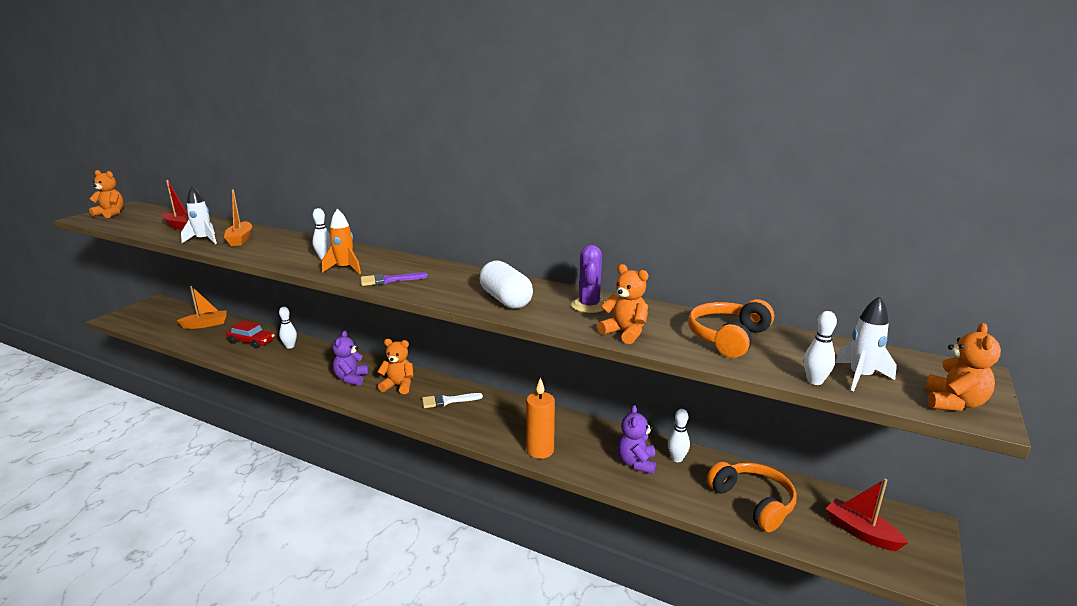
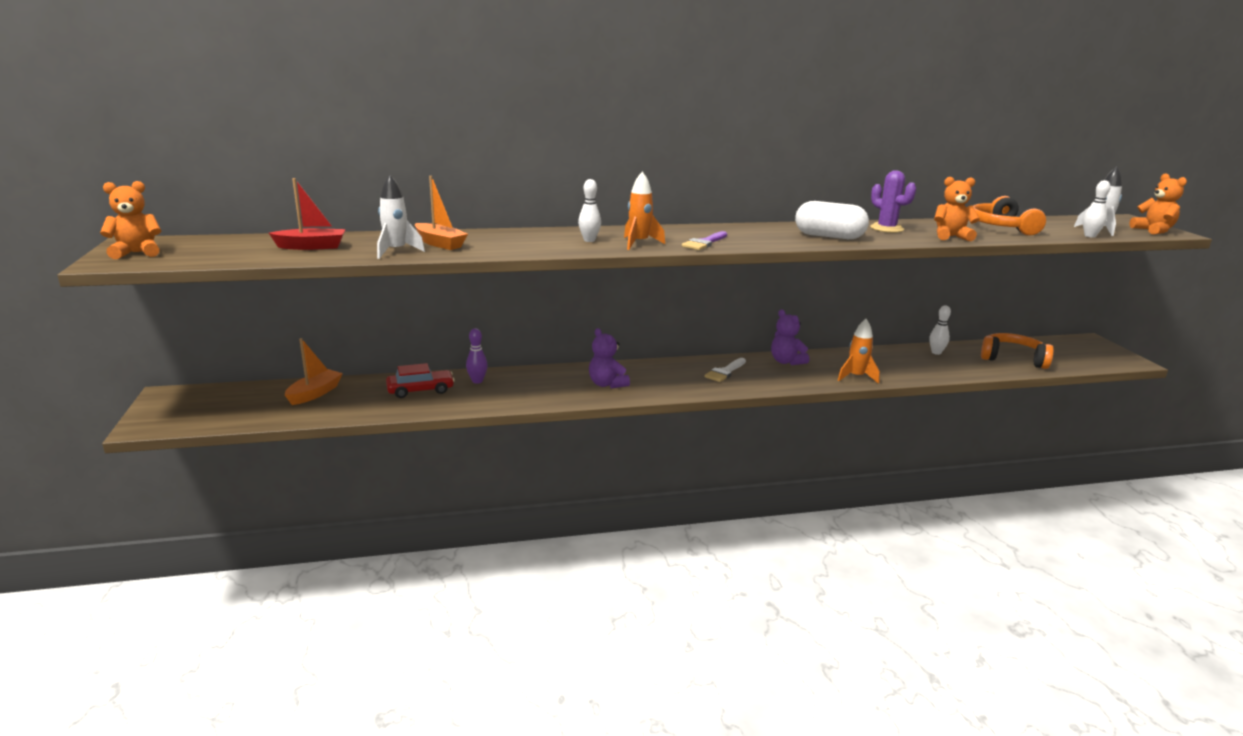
camera: 40 degrees left, 0 degrees up
(290, 346) = (477, 381): white bowling pin -> purple bowling pin
(398, 386) = (662, 375): orange teddy bear -> none
(540, 450) = (856, 377): orange candle -> orange rocket
(636, 463) = (921, 363): purple teddy bear -> purple teddy bear (786, 361)
(861, 532) = (1077, 353): red boat -> none

